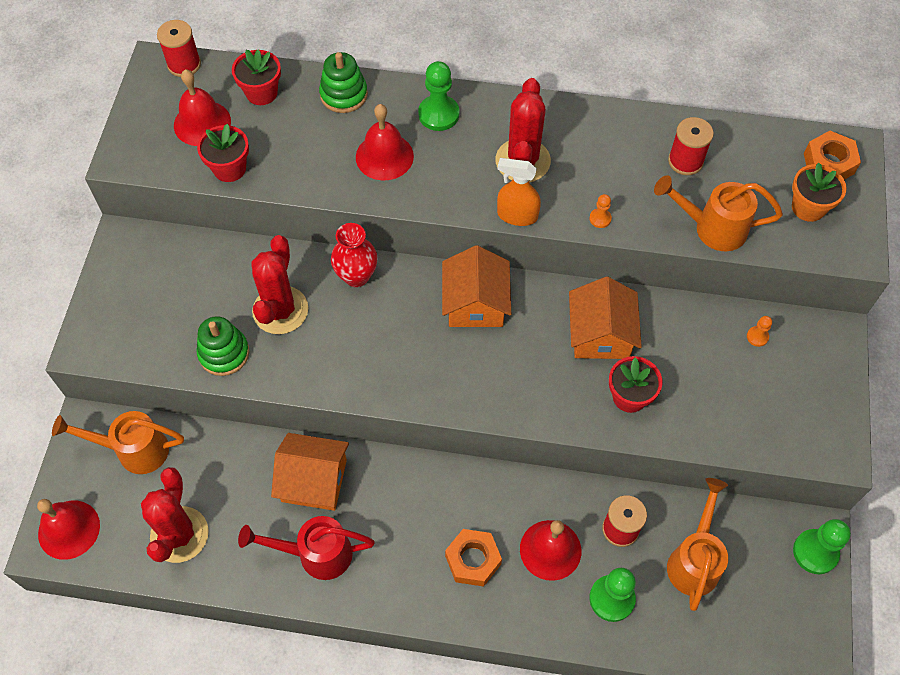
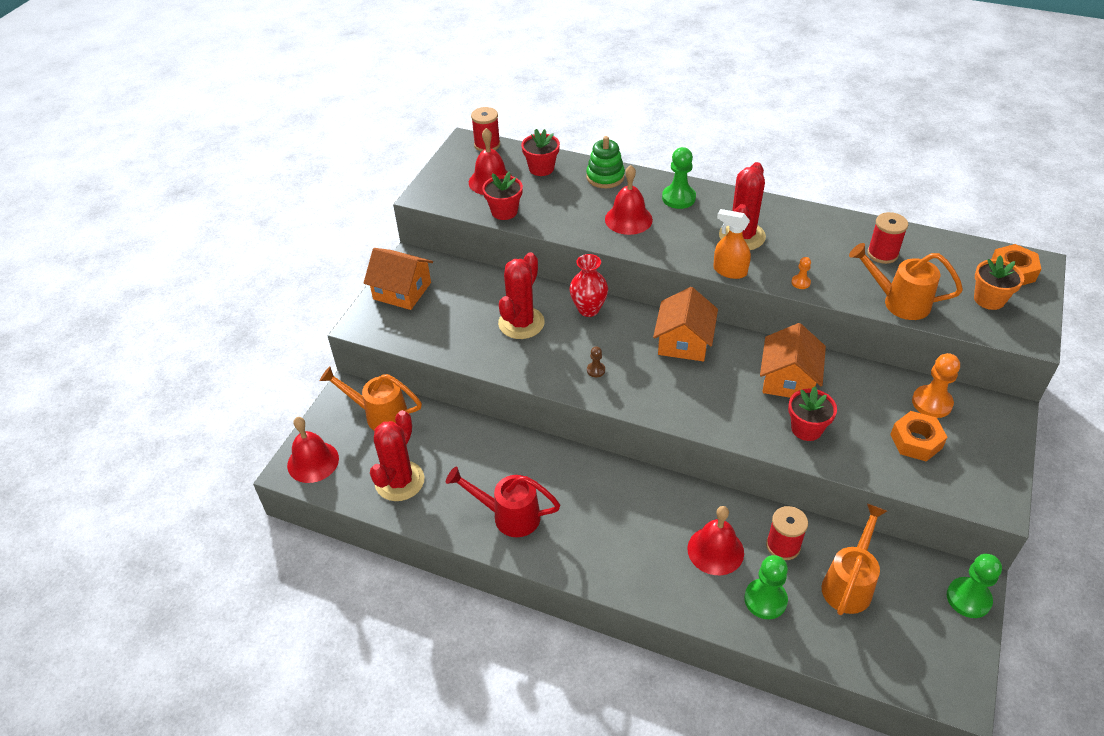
camera: 15 degrees right, 15 degrees down
(224, 353) = (469, 345): green stacking toy -> none
(314, 480) = (520, 461): orange house -> orange house (402, 291)
(382, 361) = (596, 370): none -> brown pawn
(473, 560) = (644, 545): orange nut -> orange nut (916, 441)
(757, 337) = (931, 403): orange pawn -> orange pawn, size x1.99

